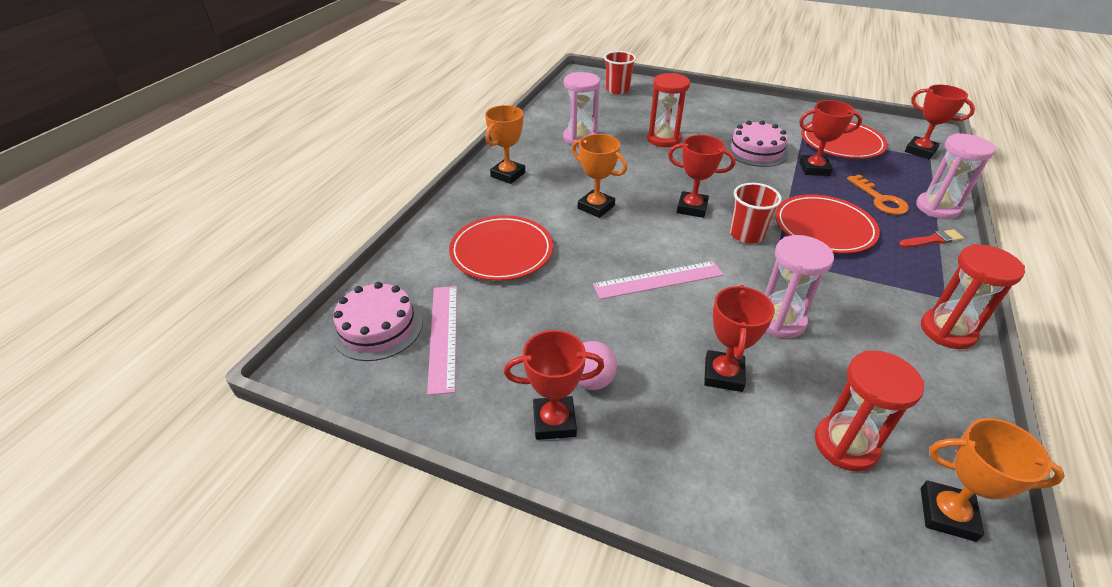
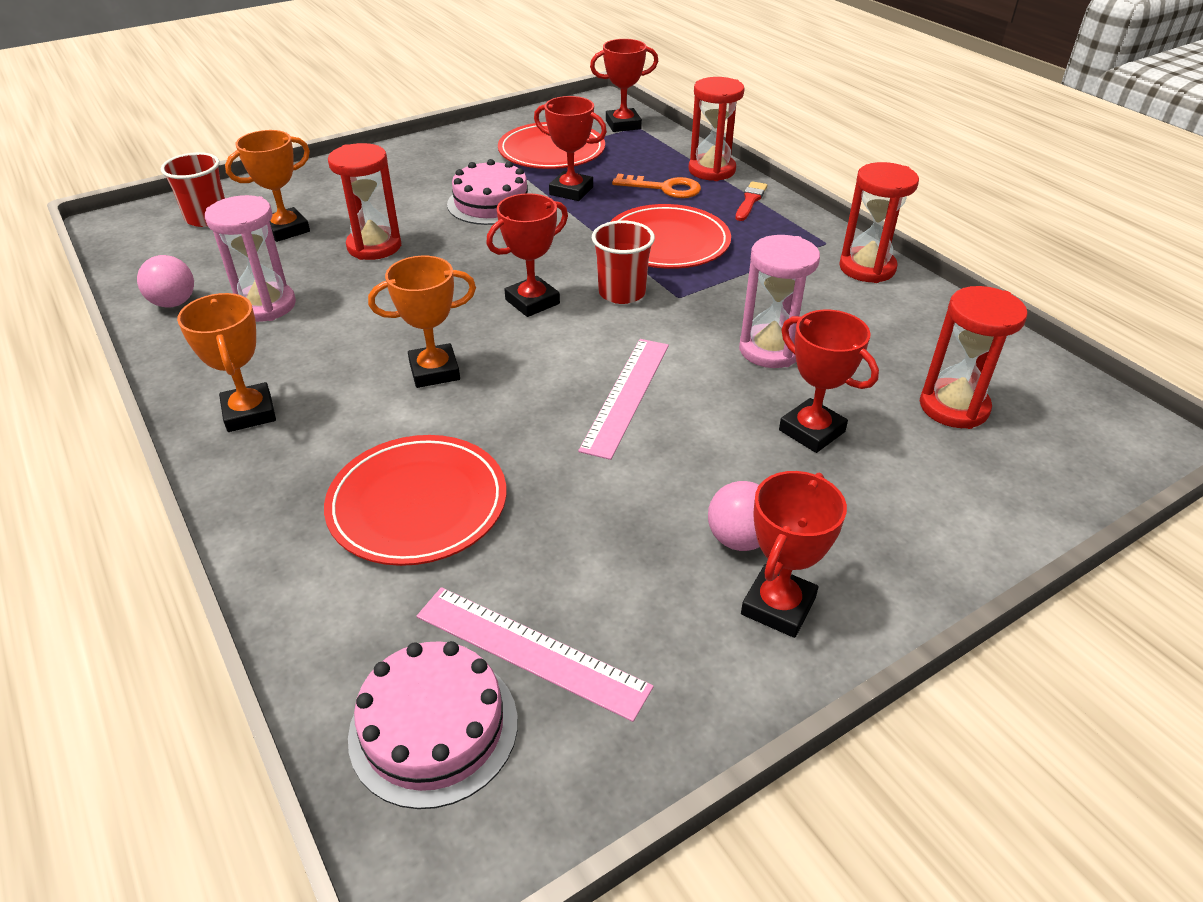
camera: 55 degrees left, 0 degrees up
(551, 117) = (174, 303): none -> pink ball
(814, 169) = (571, 191): red trophy -> red trophy turned 75 degrees clockwise
(937, 208) = (711, 170): pink hourglass -> red hourglass
(947, 514) = (1056, 398): orange trophy -> orange trophy (286, 230)

